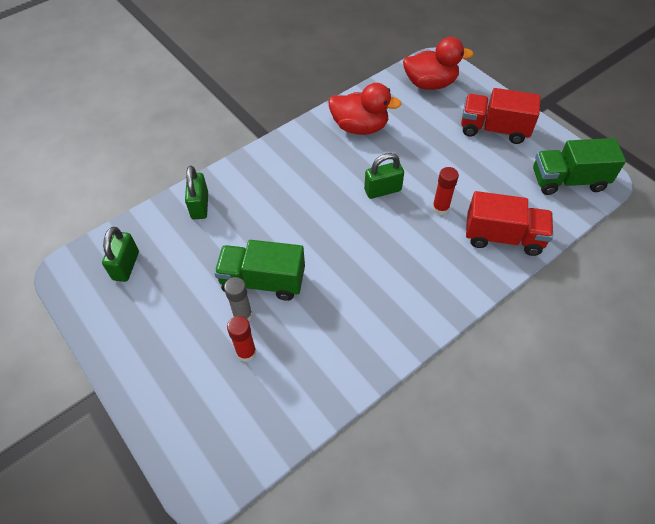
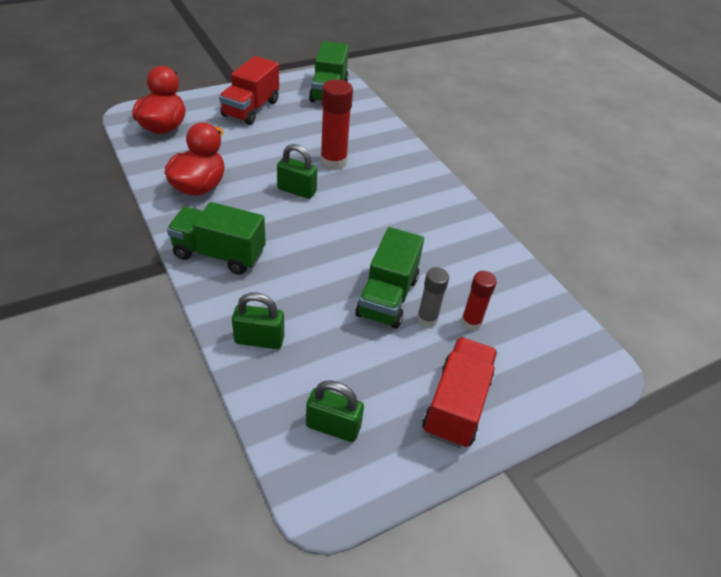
camera: 85 degrees left, 10 degrees down
(283, 160) = (219, 254): none -> green truck
(382, 190) = (297, 190): green padlock -> green padlock turned 60 degrees counterclockwise
(440, 208) = (333, 162): red glue stick -> red glue stick, size x1.64
(503, 237) = (376, 138): red truck -> red truck (456, 405)

